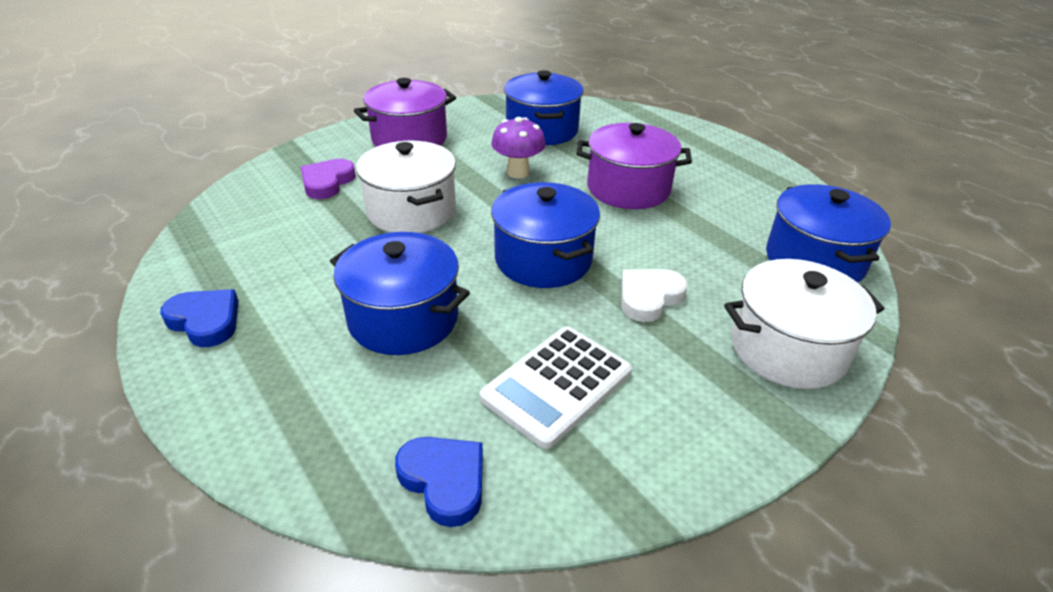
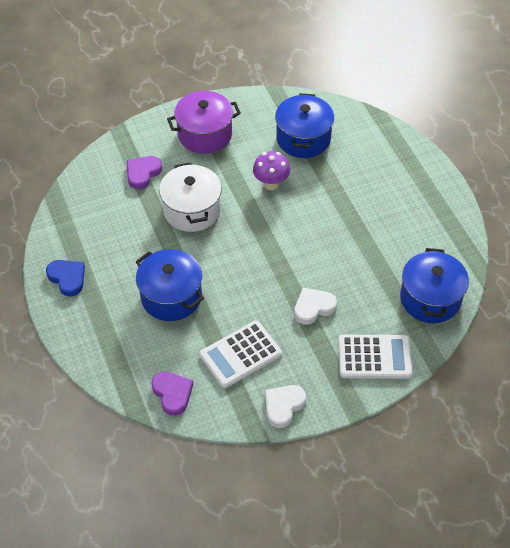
camera: 15 degrees right, 15 degrees up
(444, 481) = (172, 394): blue heart -> purple heart
(543, 259) = (262, 267): blue pot -> none
(628, 188) = (341, 213): purple pot -> none
(677, 459) = (283, 406): none -> white heart
(788, 349) = (374, 357): white pot -> white calculator

